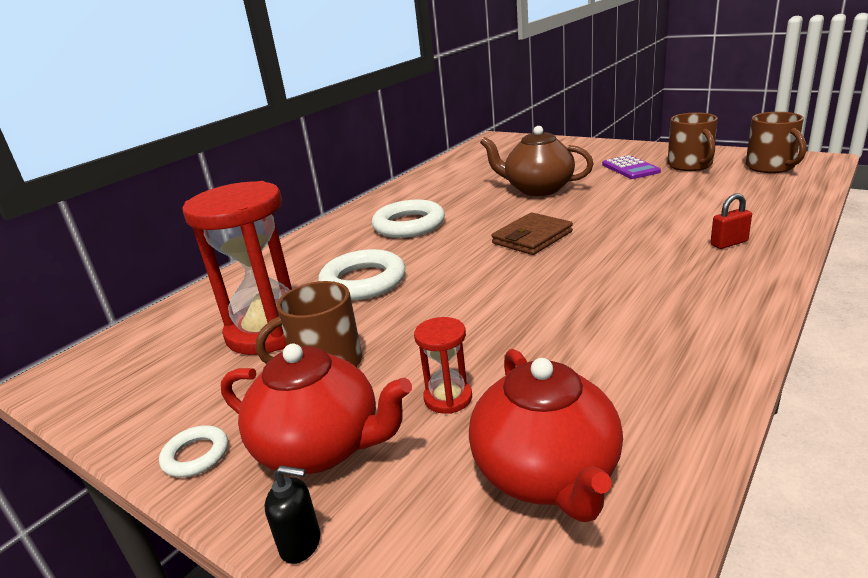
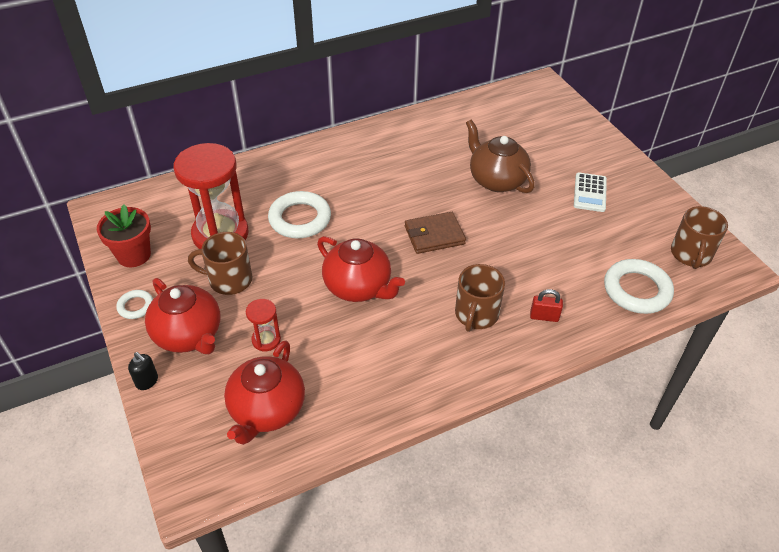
camera: 25 degrees right, 20 degrees up
(147, 401) = (134, 255): none -> red flower pot
(409, 225) = (374, 173): white ring -> white ring (636, 290)
(505, 302) = (358, 287): none -> red teapot
(630, 168) = (590, 193): purple calculator -> white calculator
(690, 165) = (637, 216): brown mug -> brown mug (476, 314)

